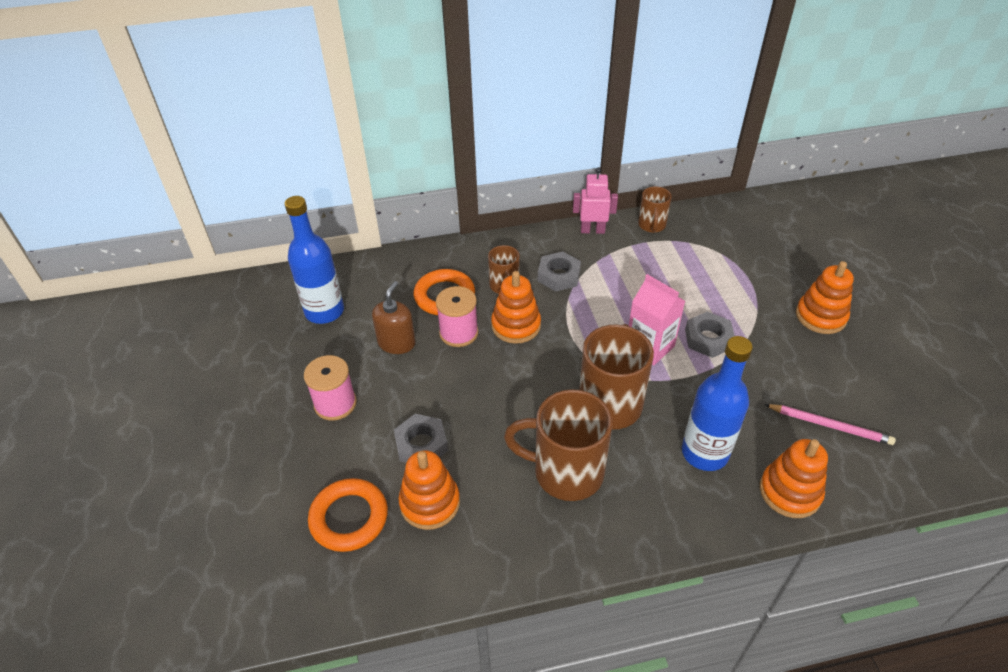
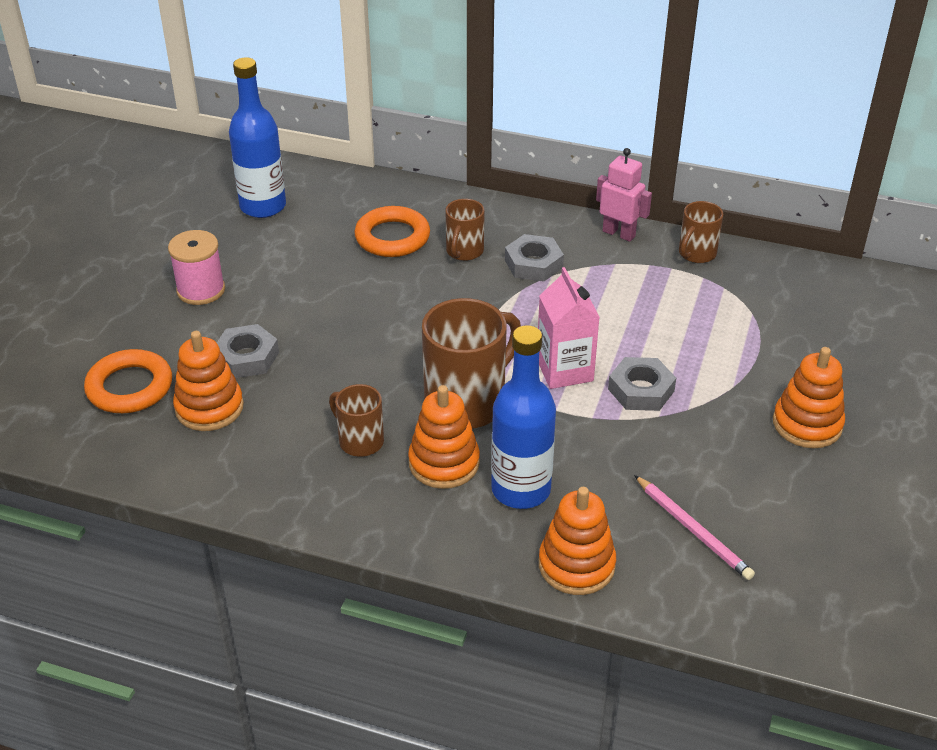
camera: 30 degrees right, 5 degrees down
(396, 343) = (305, 261): brown soap dispenser -> none
(458, 333) = (374, 276): pink spool -> none
(516, 325) = (439, 293): orange stacking toy -> orange stacking toy (444, 463)
(565, 472) = (360, 441): brown mug -> brown mug, size x0.54

